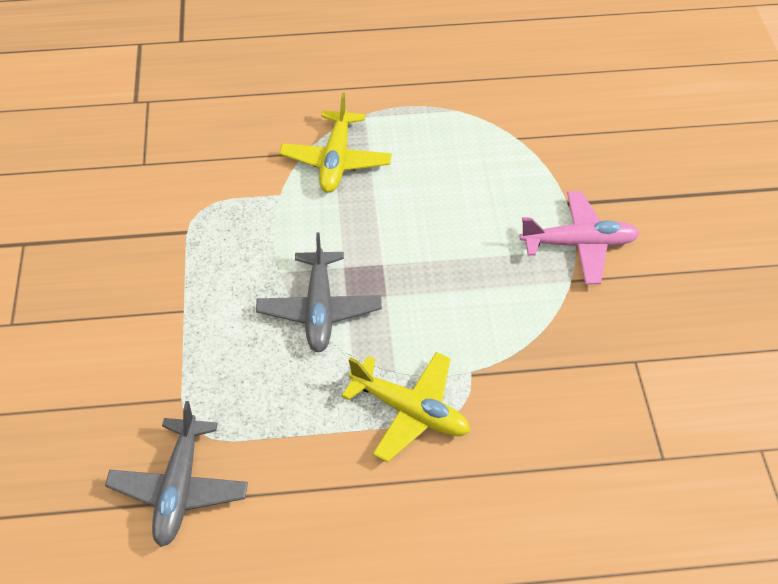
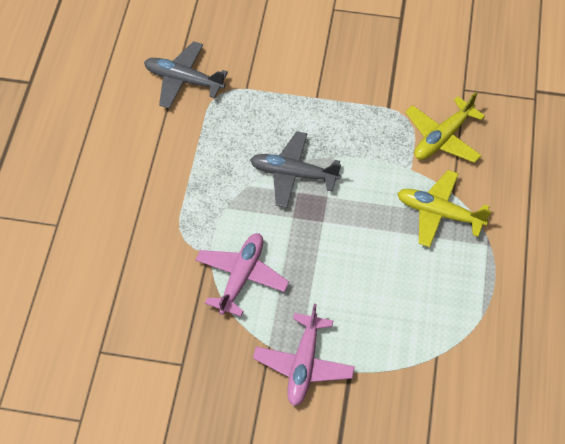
camera: 105 degrees right, 5 degrees up
(410, 411) = (192, 209): yellow plane -> yellow plane (442, 138)
(492, 329) = (241, 277): none -> pink plane

